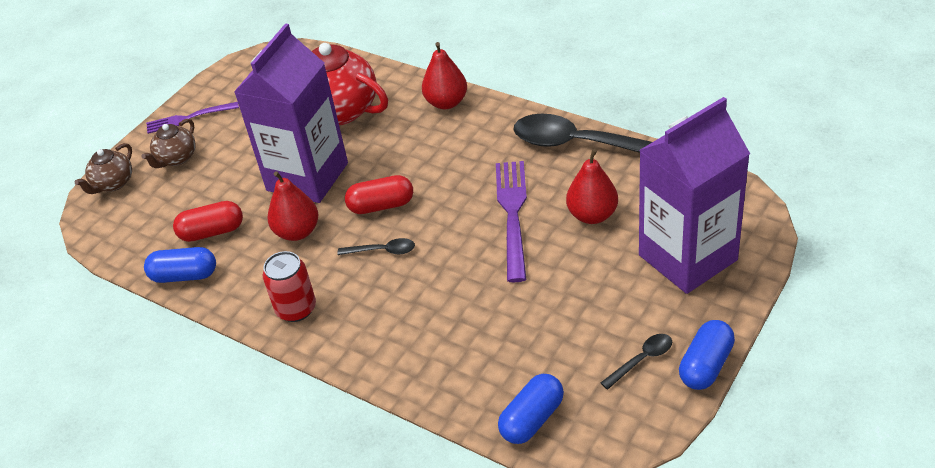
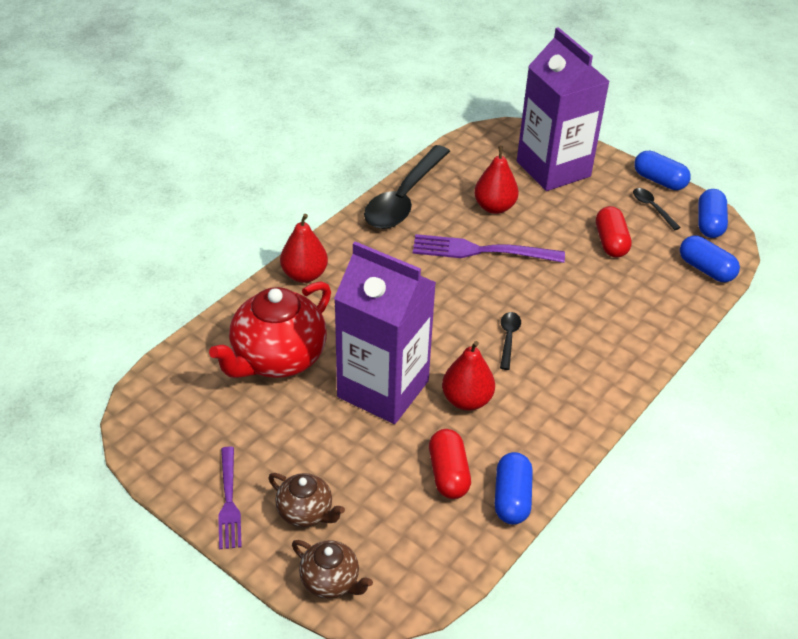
camera: 90 degrees left, 0 degrees up
(296, 309) = (574, 404): red can -> none
(381, 205) = (445, 334): red capsule -> red capsule (610, 242)
(628, 423) = (709, 223): none -> blue capsule

